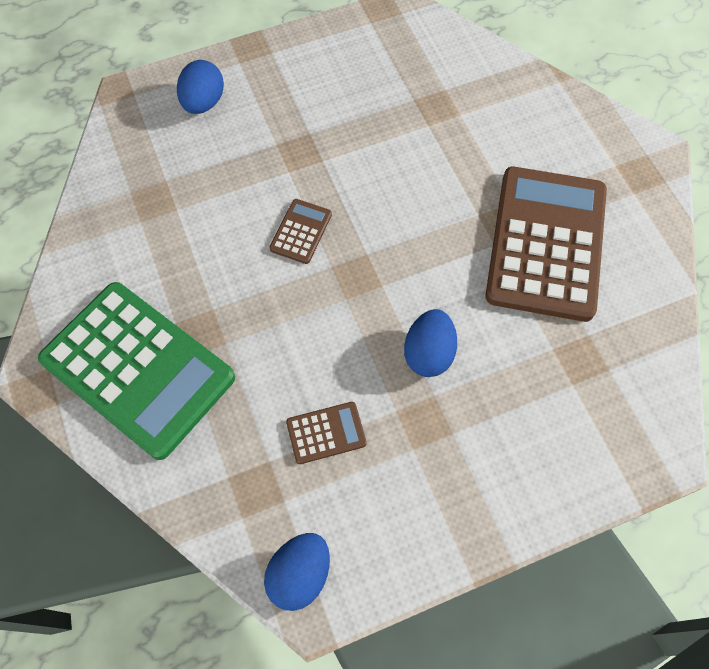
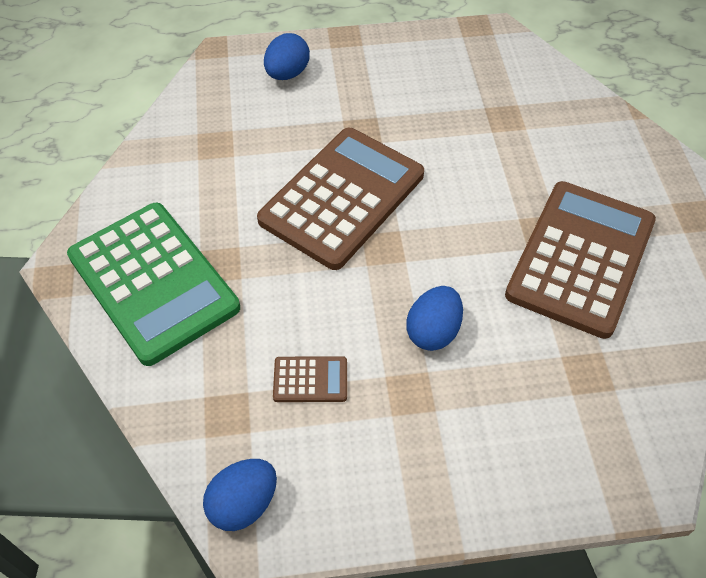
camera: 15 degrees right, 10 degrees down
(301, 231) = (342, 198): brown calculator -> brown calculator, size x2.44

